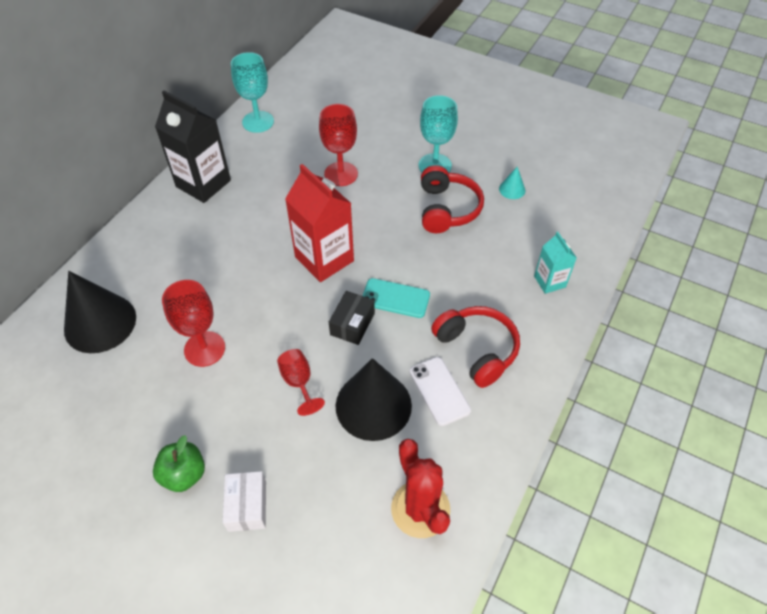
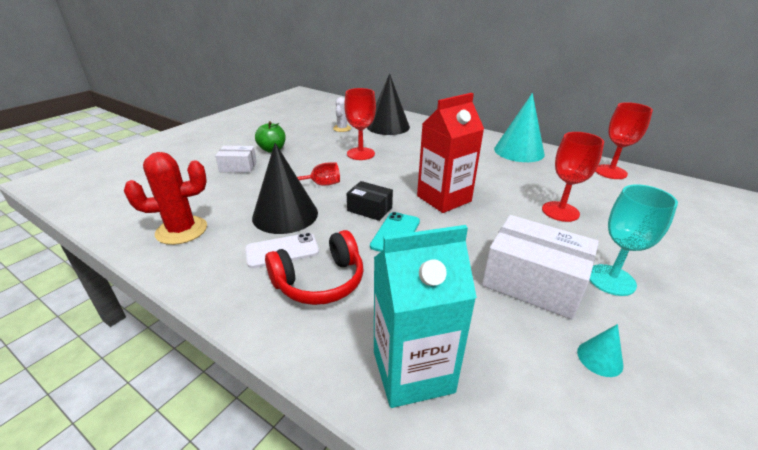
camera: 95 degrees right, 20 degrees down
(101, 387) = (342, 128): none -> white cactus
(203, 183) = (519, 151): black carton -> turquoise cone
(258, 122) = (610, 172): turquoise goblet -> red goblet
(447, 209) = (533, 282): red headphones -> white box
(549, 281) = (412, 371): turquoise carton -> turquoise carton, size x1.83

